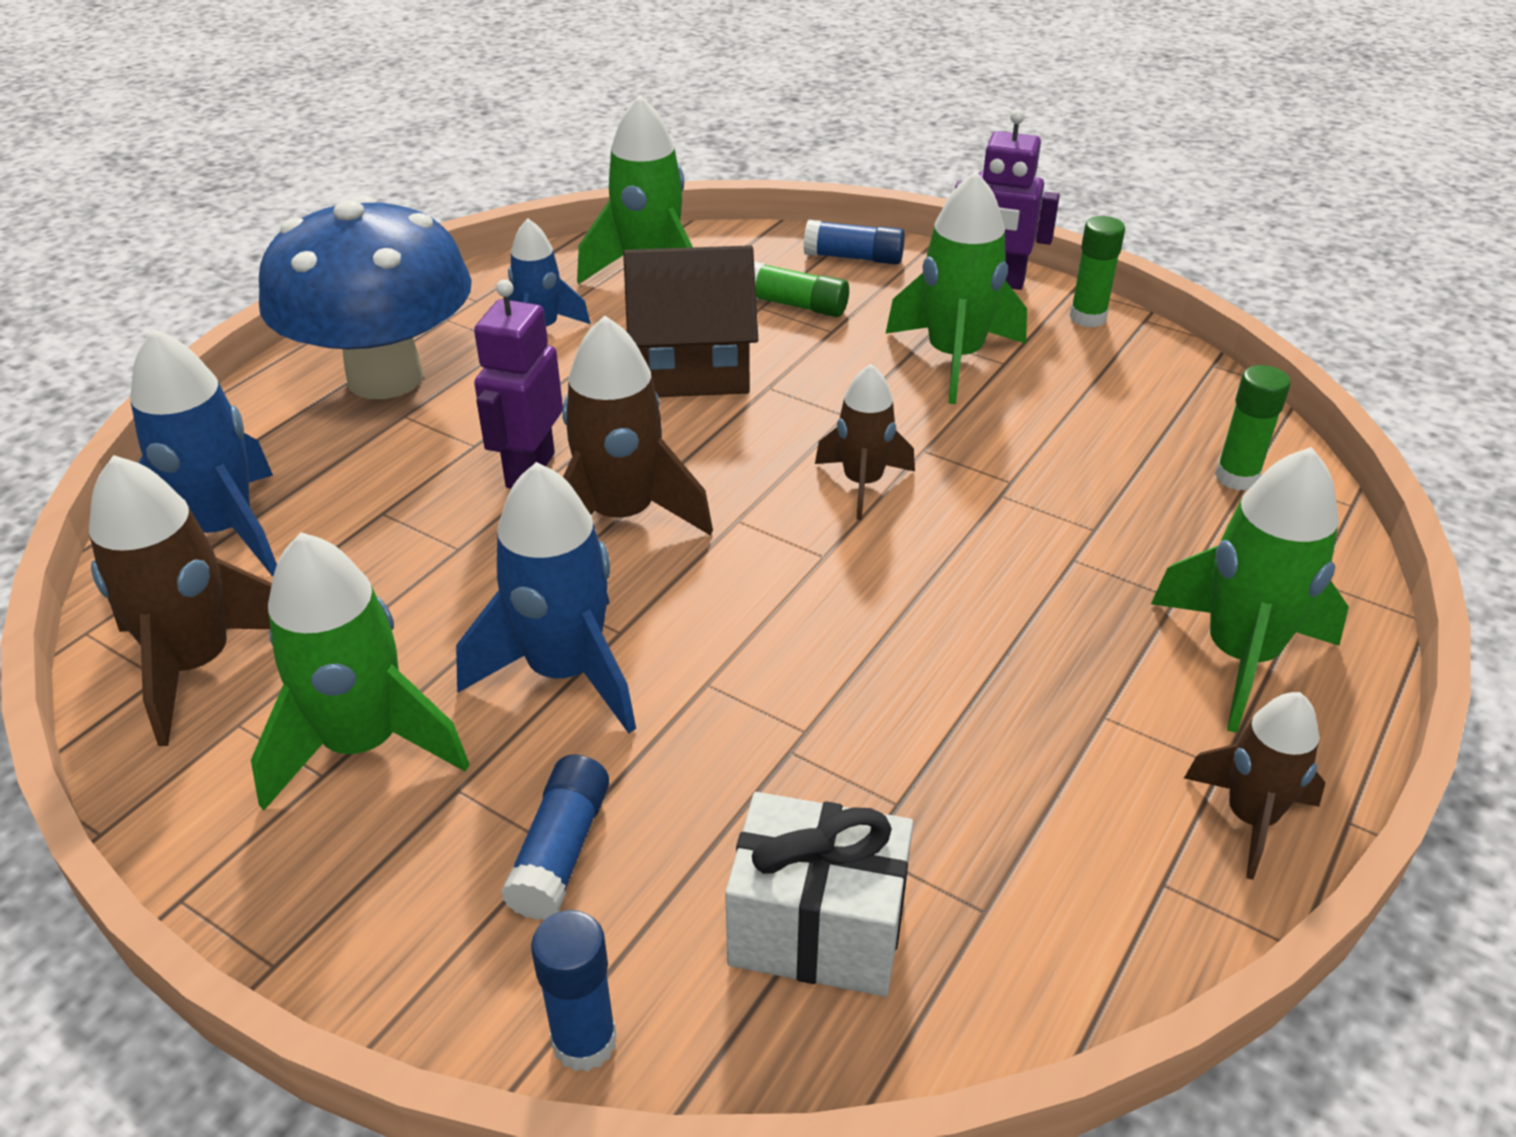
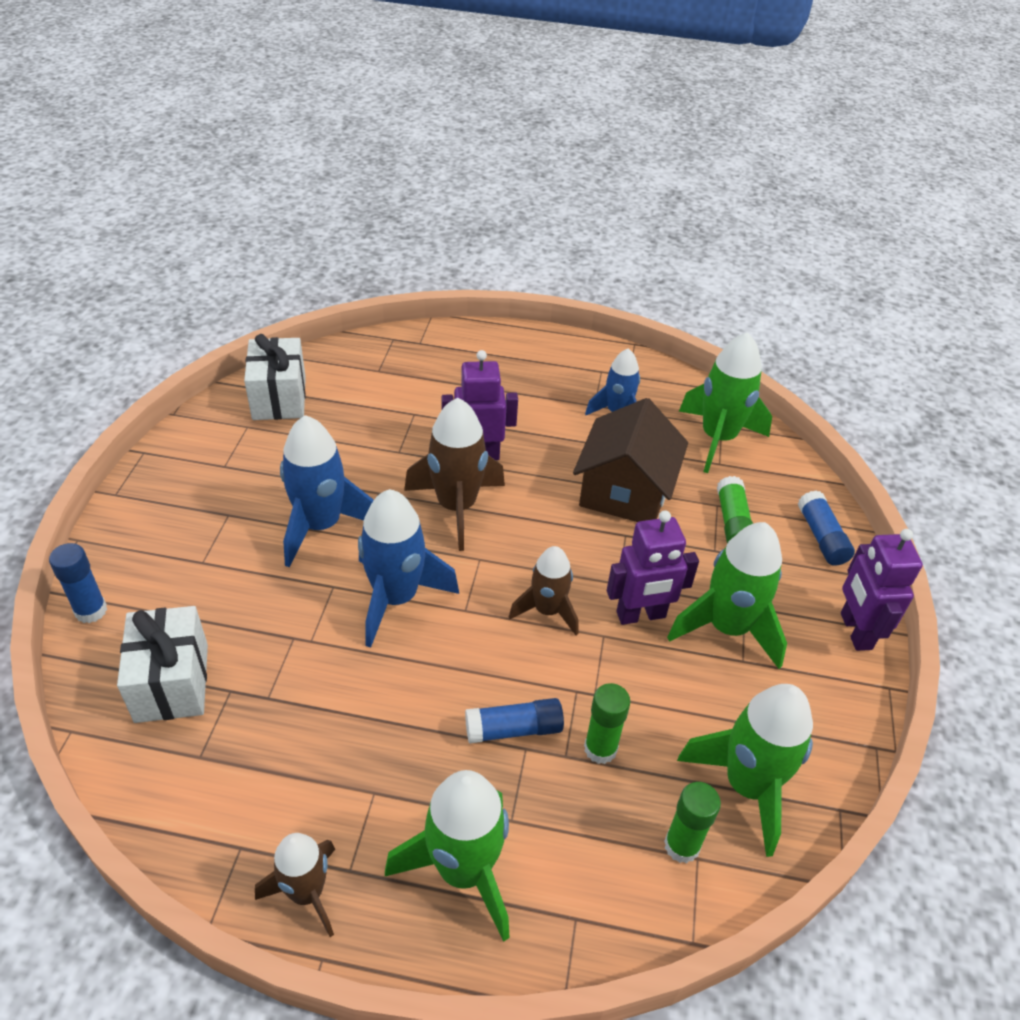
camera: 65 degrees right, 5 degrees up
(197, 665) = (279, 398): brown rocket -> white gift
(223, 531) = (374, 367): blue rocket -> blue rocket (396, 598)
(364, 744) = (247, 472): green rocket -> green rocket (747, 786)
(385, 378) = (529, 370): blue mushroom -> none
(561, 851) = (199, 565): blue glue stick -> blue glue stick (513, 729)
(693, 365) = (625, 491): brown house -> brown house turned 45 degrees clockwise
(906, 412) = (641, 615): none -> purple robot
(1087, 318) = (847, 704): green glue stick -> green glue stick (600, 749)

